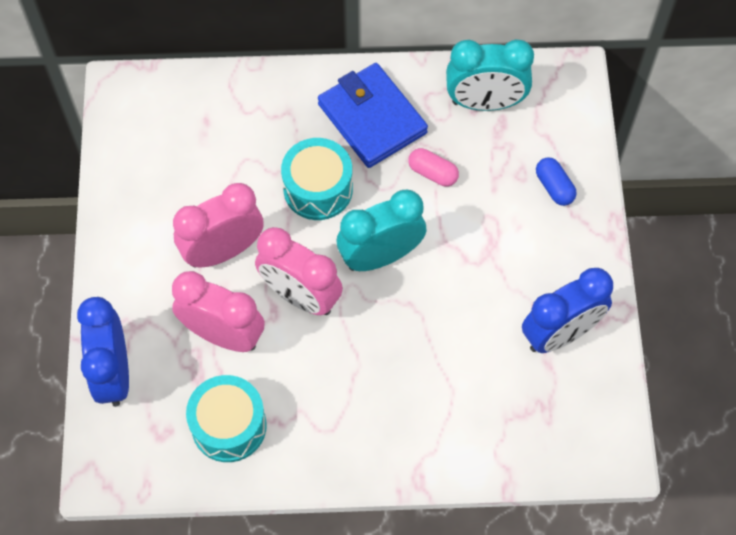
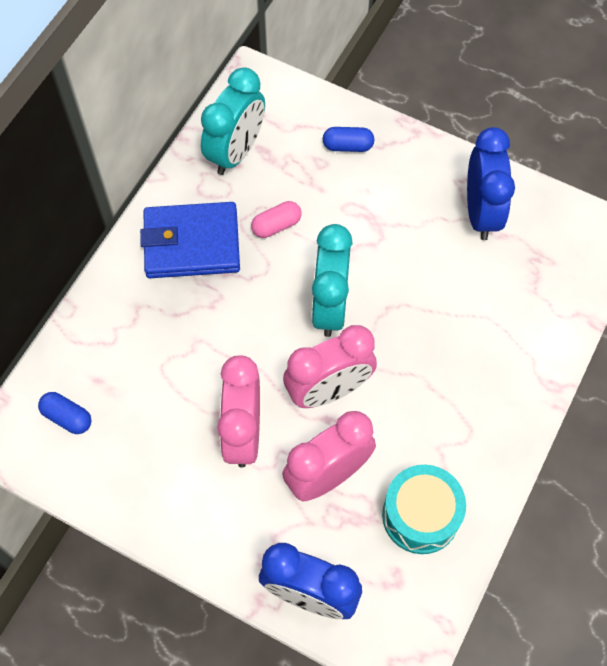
camera: 60 degrees left, 0 degrees up
(162, 118) = (67, 417): none -> blue capsule
(318, 189) = (232, 322): turquoise drum -> none

